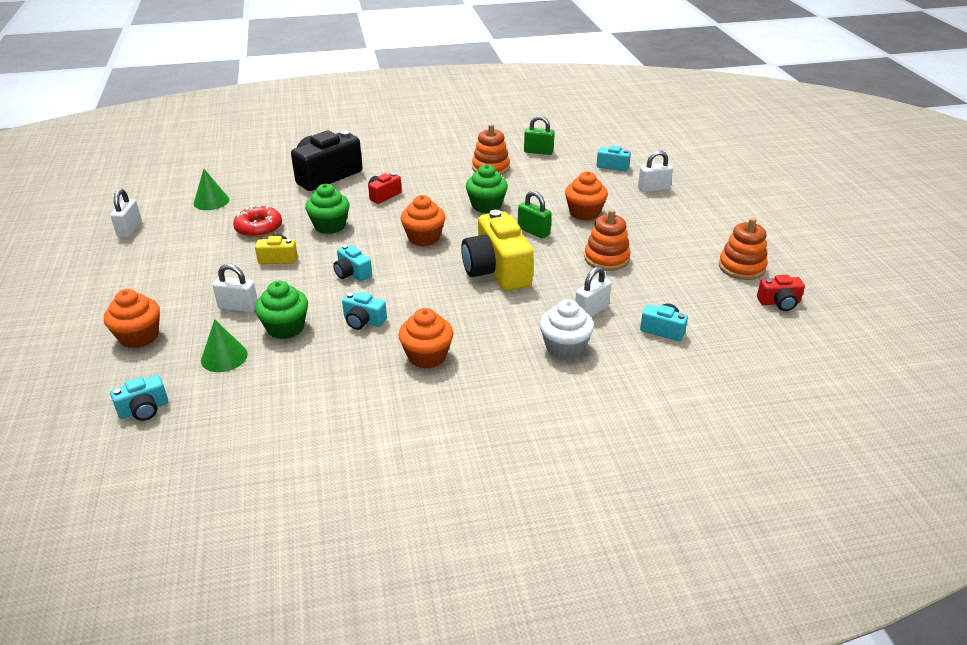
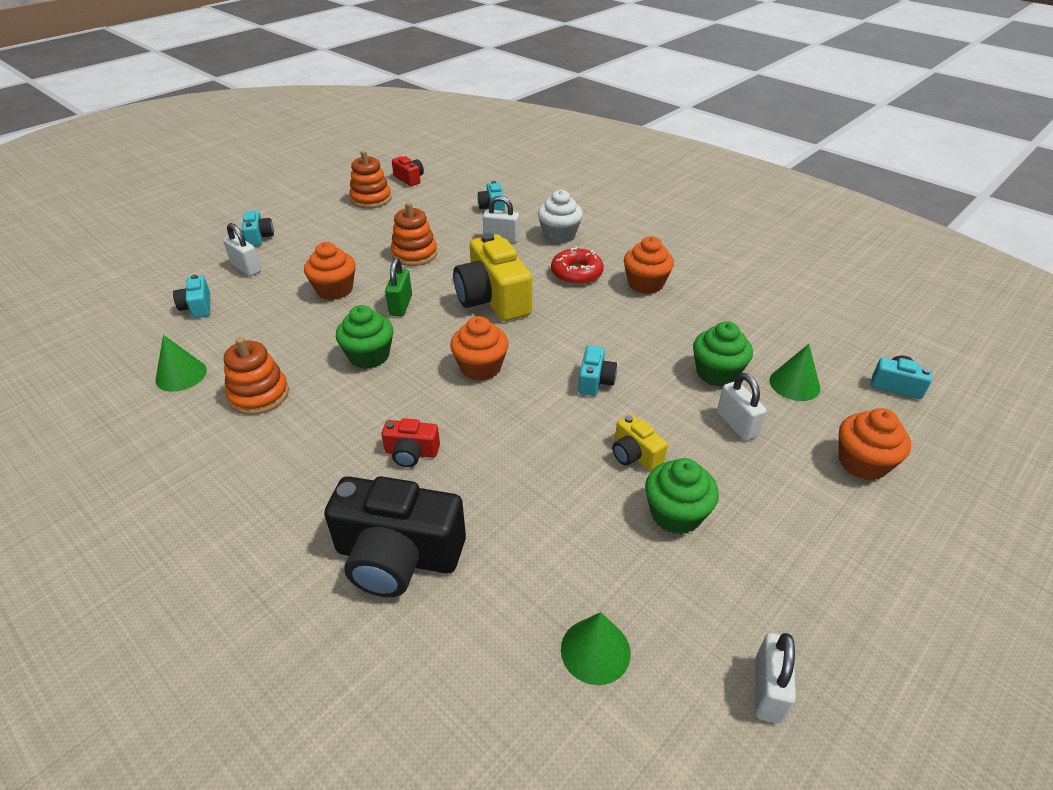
camera: 125 degrees left, 5 degrees up
(130, 230) = (767, 690): white padlock -> white padlock turned 45 degrees counterclockwise
(259, 228) = (600, 524): red donut -> red donut (576, 273)
(330, 226) = (528, 456): green cupcake -> green cupcake (676, 514)
(363, 321) = (650, 334): turquoise camera -> turquoise camera (259, 237)
(497, 270) = (493, 299): yellow camera -> yellow camera turned 120 degrees clockwise
(538, 152) = (181, 375): green padlock -> green cone

